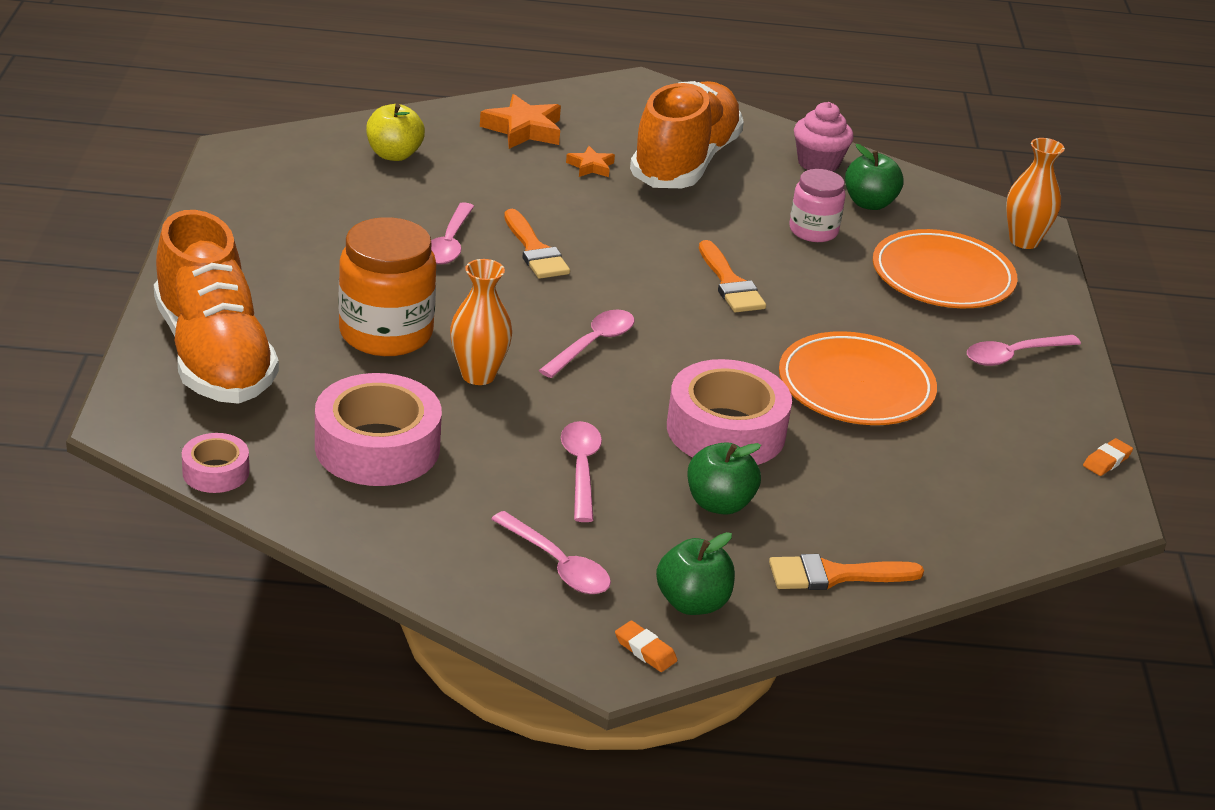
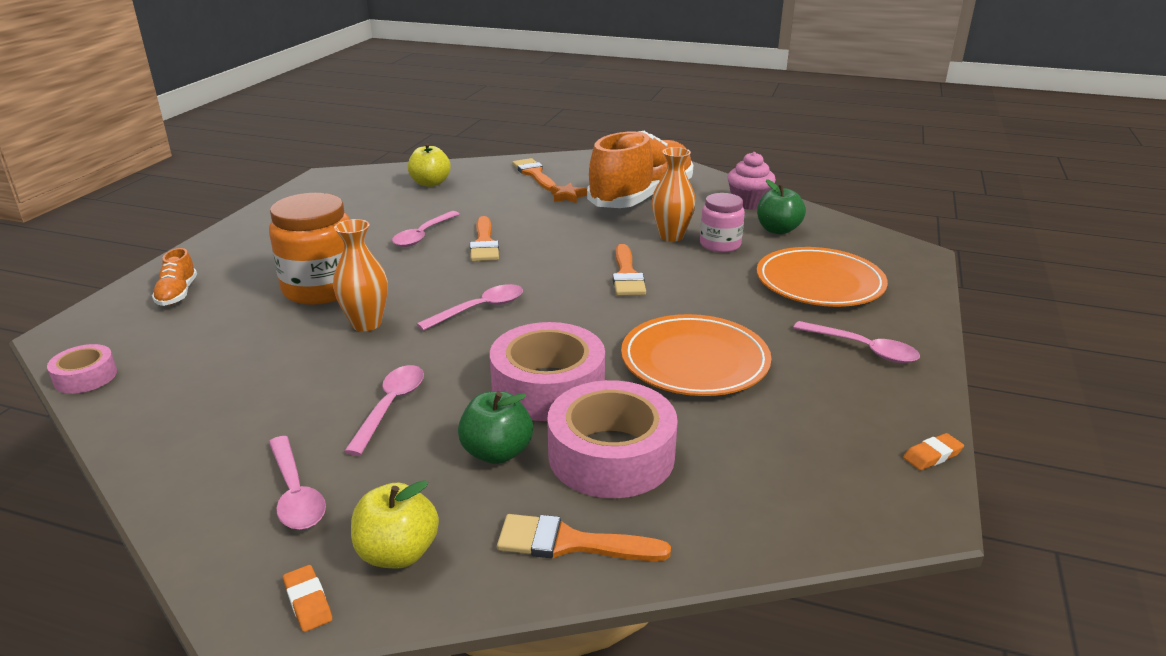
camera: 20 degrees right, 5 degrees down
(214, 356) = (177, 294): orange shoe -> orange shoe, size x0.41
(377, 447) = (233, 370): pink tape -> pink tape (611, 455)
(523, 129) = (534, 174): orange star -> orange brush
(692, 603) = (398, 553): green apple -> yellow apple
(1013, 356) = (863, 349): pink spoon -> pink spoon turned 135 degrees counterclockwise
(1024, 241) = (906, 263): orange vase -> orange vase (671, 236)

